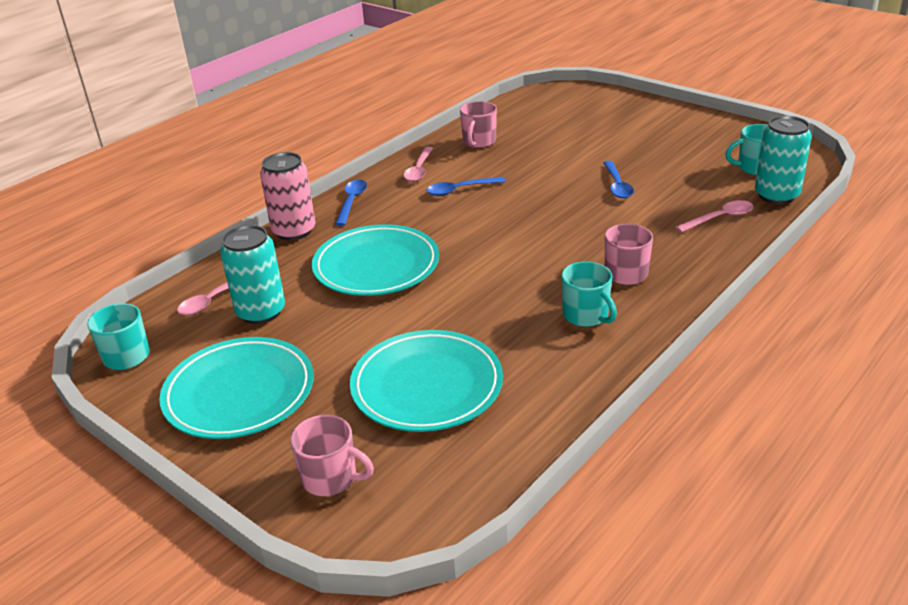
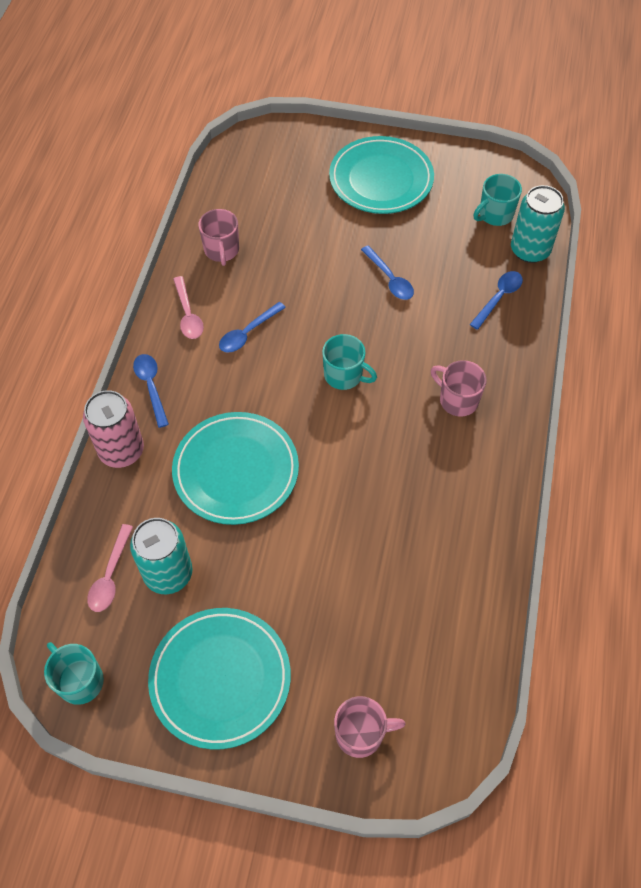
camera: 30 degrees left, 25 degrees up
(427, 386) = (374, 602): turquoise plate -> turquoise plate (381, 179)
(586, 315) = (454, 465): turquoise mug -> turquoise mug (344, 375)
(720, 218) = (499, 298): pink spoon -> blue spoon

